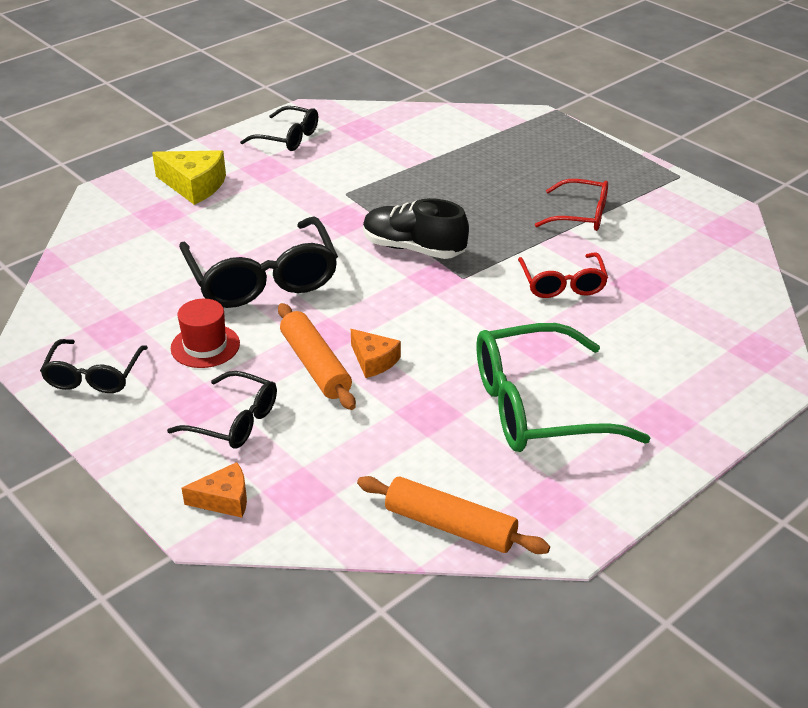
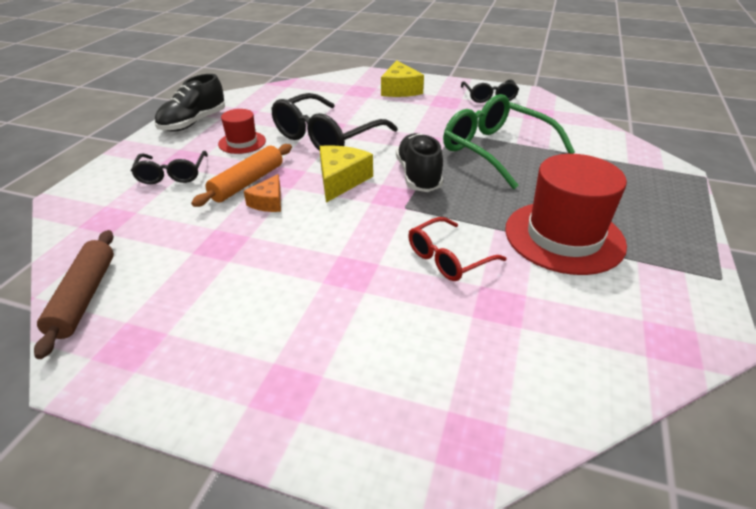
camera: 60 degrees right, 0 degrees up
(94, 375) = (193, 123): black glasses -> black shoe
(224, 499) = (92, 196): orange cheese -> none
(374, 299) = (341, 180): none -> yellow cheese
(450, 526) = (84, 297): orange rolling pin -> brown rolling pin
(539, 407) = (260, 299): green glasses -> green glasses (497, 151)
(580, 215) = (564, 237): red glasses -> red hat

